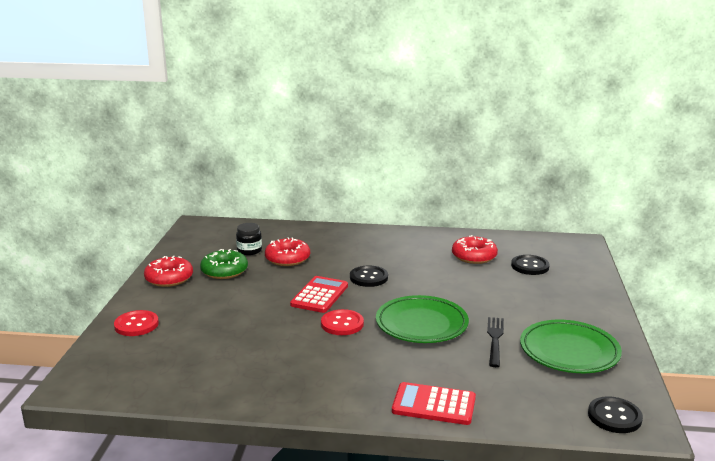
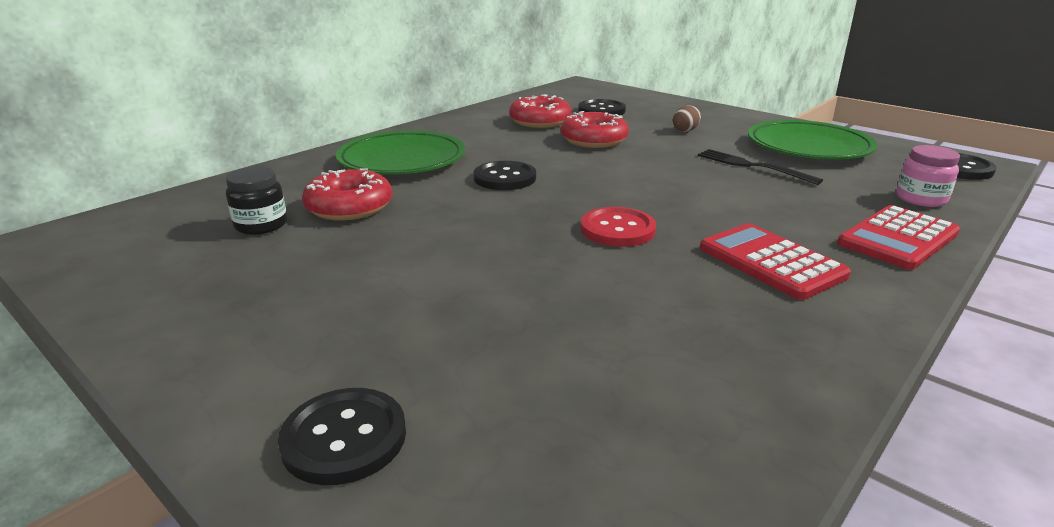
camera: 55 degrees left, 5 degrees up
(136, 325) = (344, 438): red button -> black button
(169, 278) = (205, 330): red donut -> red donut (594, 140)
(224, 271) = (290, 266): green donut -> none
(319, 295) = (507, 219): red calculator -> red calculator (771, 262)
(421, 324) = (675, 187): green plate -> green plate (402, 160)
(518, 406) = (921, 199): none -> pink jar
(534, 303) = (685, 130): none -> brown egg

